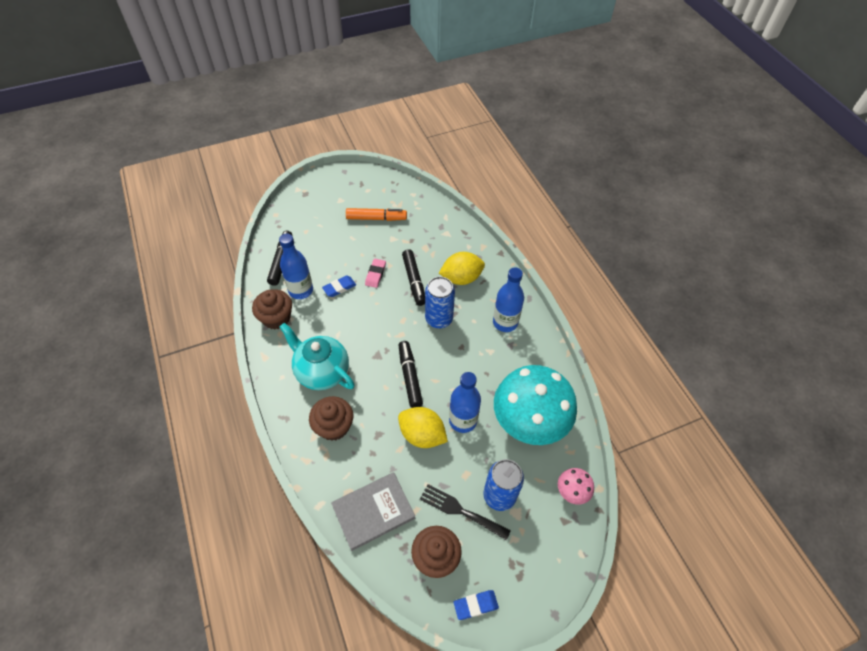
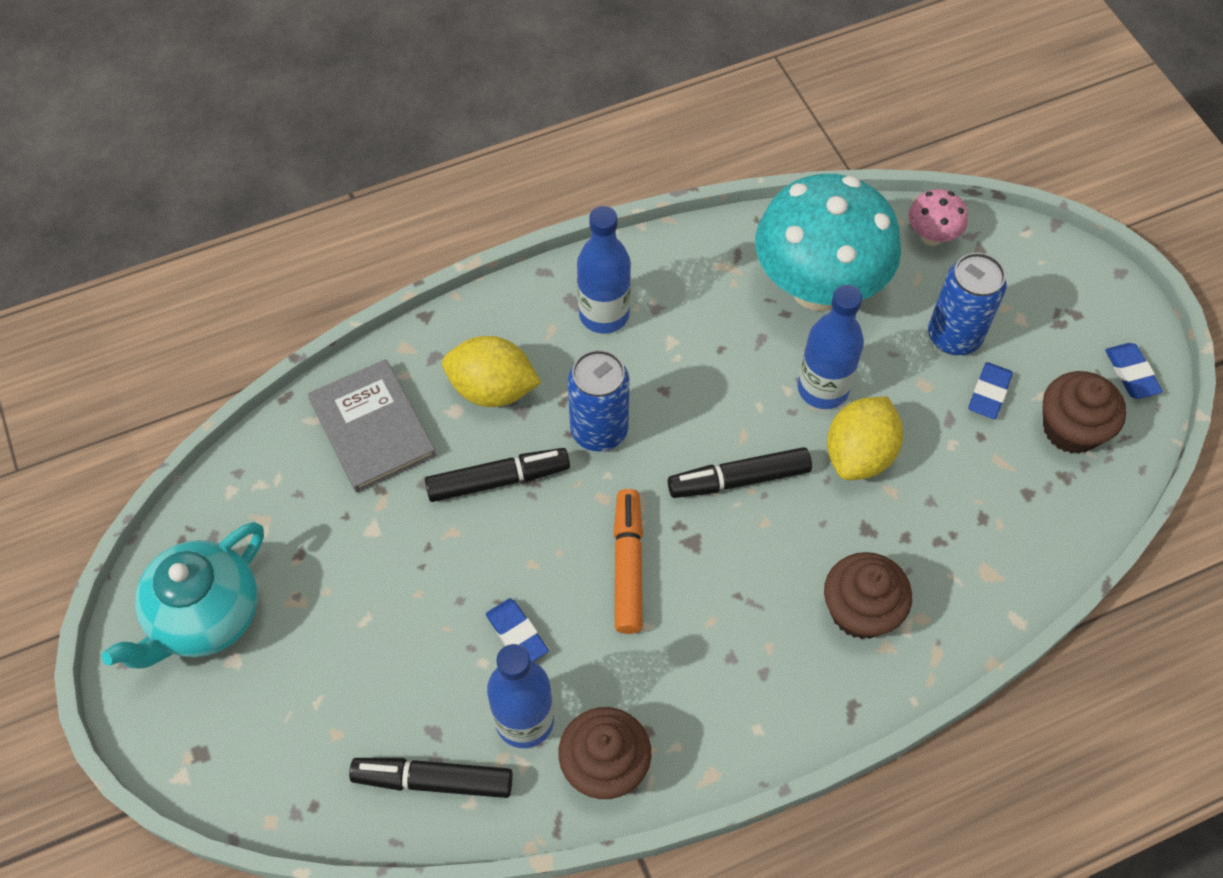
camera: 90 degrees left, 5 degrees up
(321, 372) = (739, 648): turquoise teapot -> turquoise teapot (205, 617)
(373, 511) = (1014, 528): grey book -> grey book (372, 428)
(375, 274) = (479, 559): pink eraser -> none
(376, 218) = (305, 569): orange marker -> orange marker (628, 566)
(460, 511) = (989, 393): black fork -> blue eraser
(461, 278) = (492, 389): yellow lemon -> yellow lemon turned 60 degrees counterclockwise

